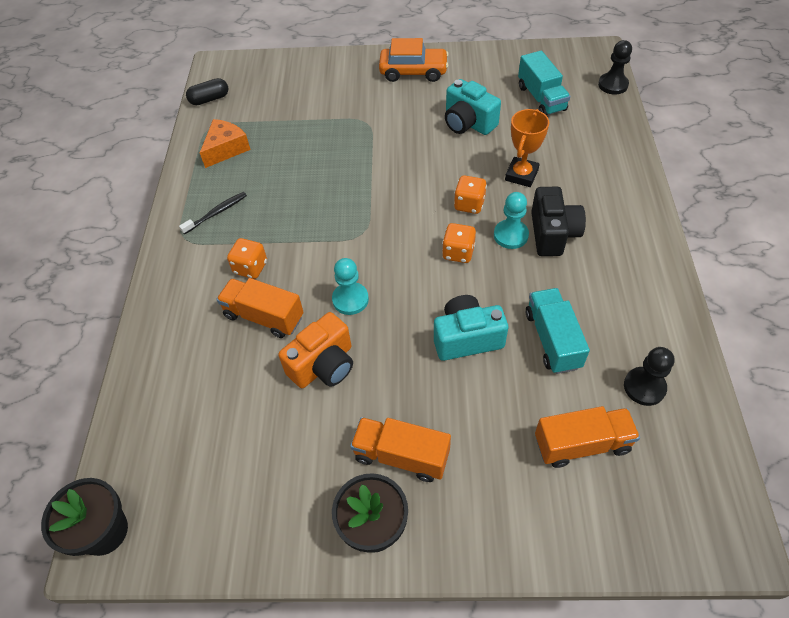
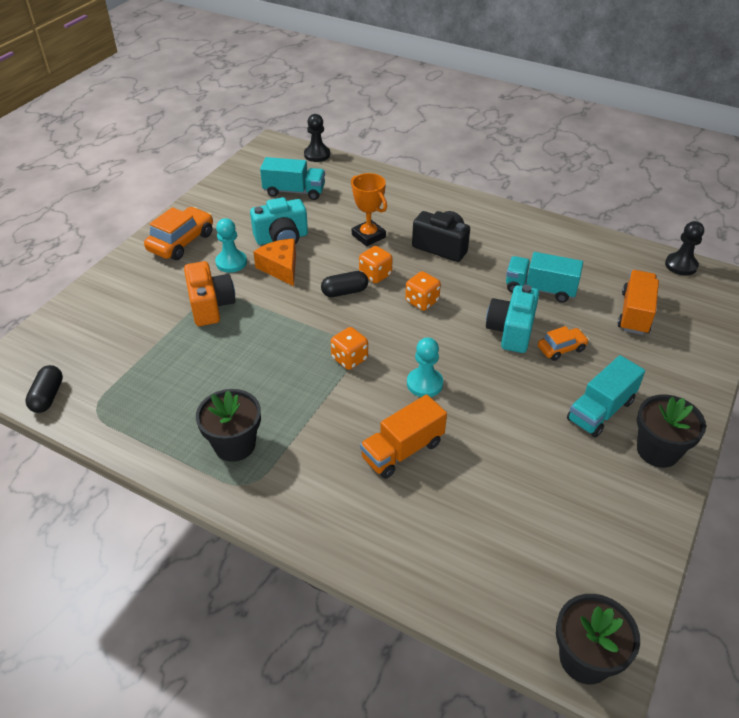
camera: 65 degrees left, 10 degrees down
(216, 213) = (234, 445): black toothbrush -> black flower pot
(226, 149) = (145, 407): orange cheese -> orange cheese (280, 268)
(250, 267) = (333, 441): orange dice -> orange dice (349, 359)
(323, 365) = (485, 427): orange camera -> orange camera (211, 306)
(401, 456) = (600, 410): orange truck -> turquoise truck
(430, 195) = (344, 292): none -> black capsule
(471, 391) = (561, 348): none -> orange car
(510, 235) = (426, 267): turquoise pawn -> turquoise pawn (231, 262)
(644, 387) = (604, 266): black pawn -> black pawn (681, 265)

